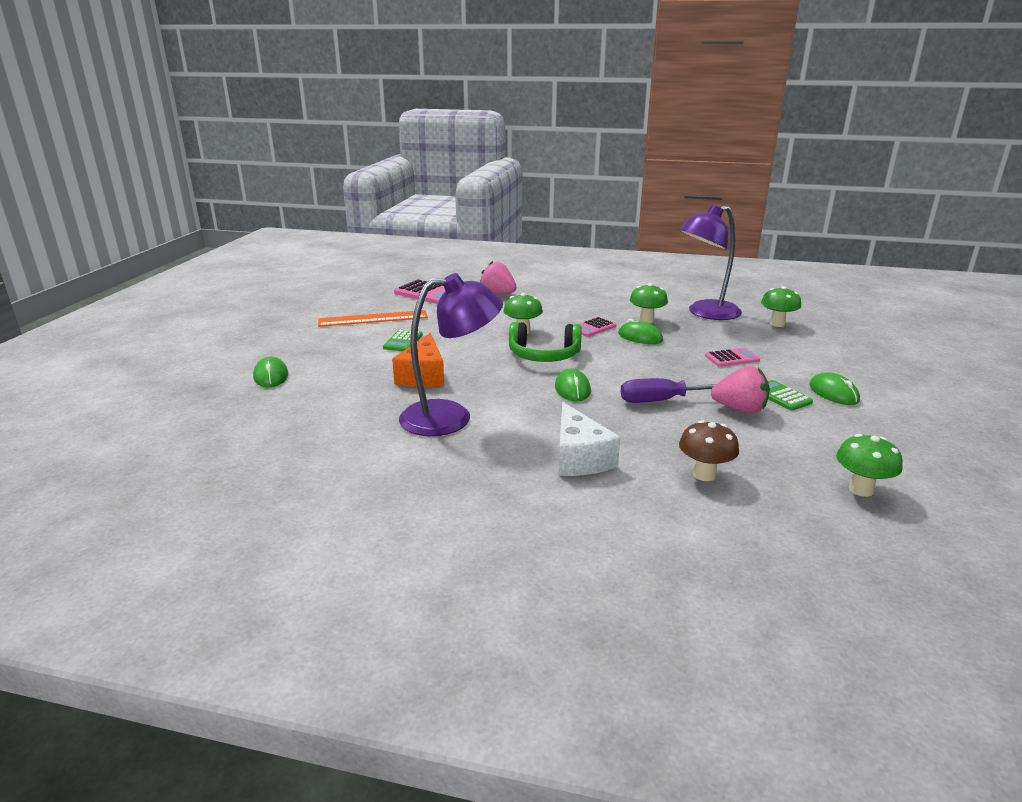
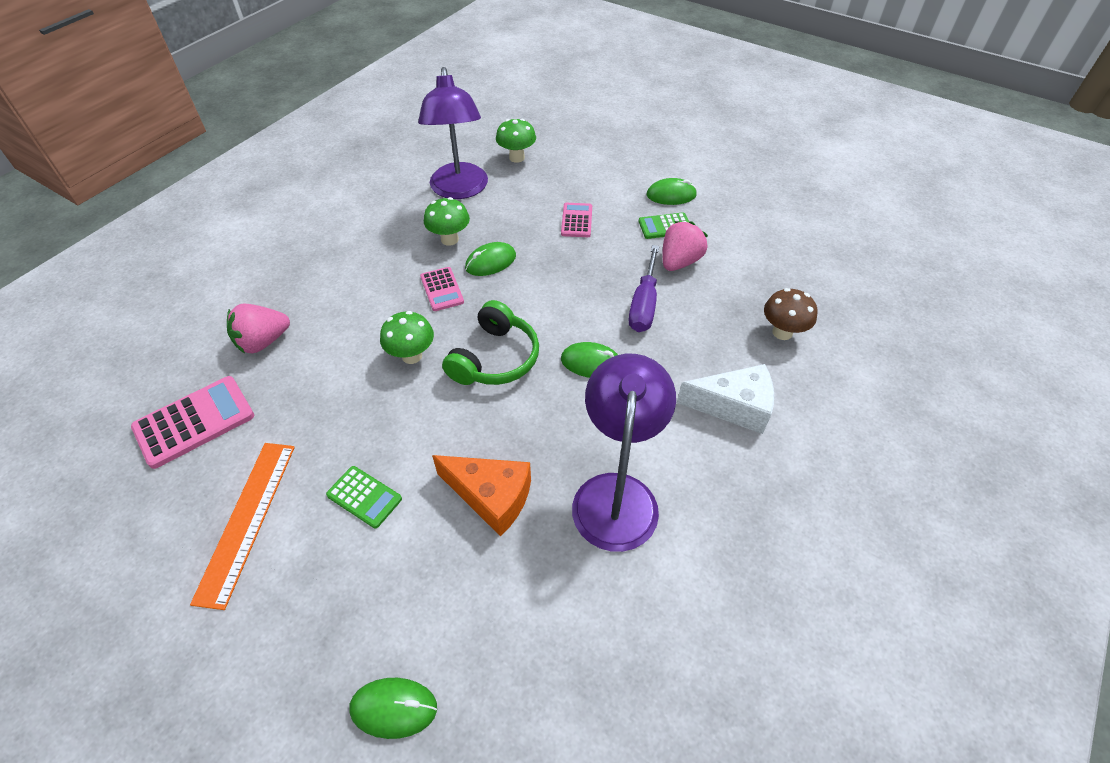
camera: 70 degrees left, 25 degrees up
(861, 489) = (820, 256): green mushroom -> none

